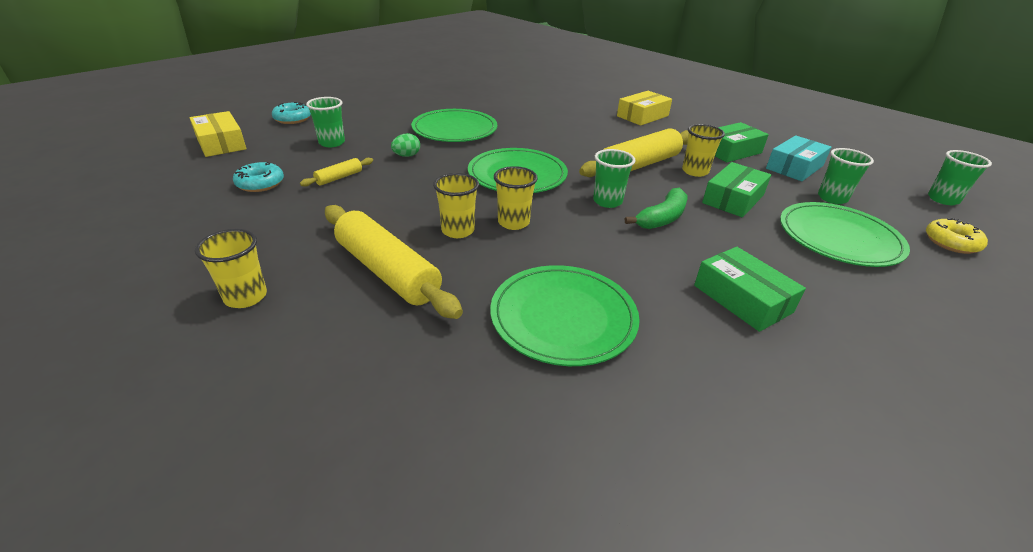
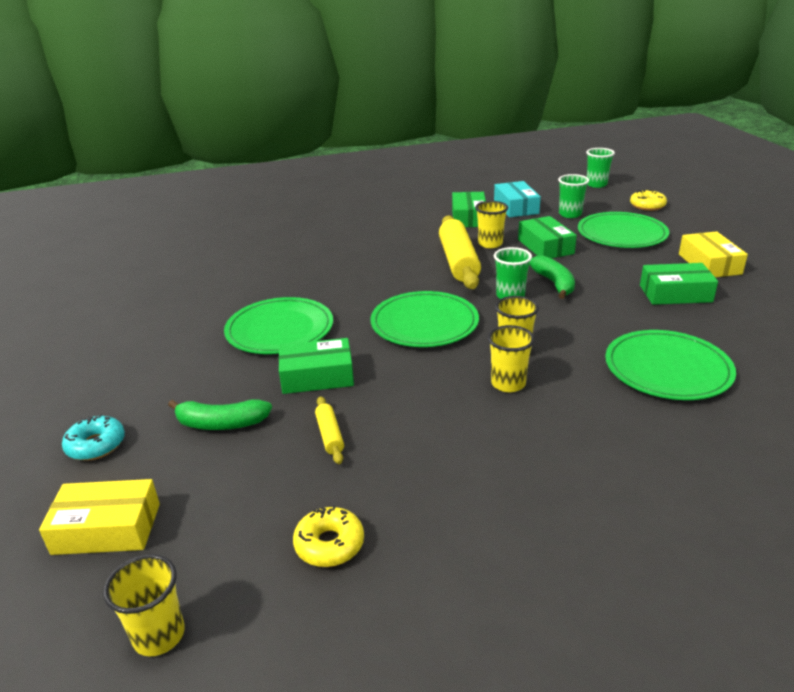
camera: 55 degrees left, 5 degrees down
(223, 207) = (329, 544): none -> yellow donut
(246, 297) = (555, 544): yellow cup -> yellow cup (159, 635)
(260, 184) = (289, 503): turquoise donut -> none
(332, 143) = (221, 424): green cup -> green banana
(387, 271) = (557, 440): yellow rolling pin -> none
(407, 156) = (317, 376): green egg -> green box
(642, 116) = (363, 226): yellow box -> yellow box (709, 264)

